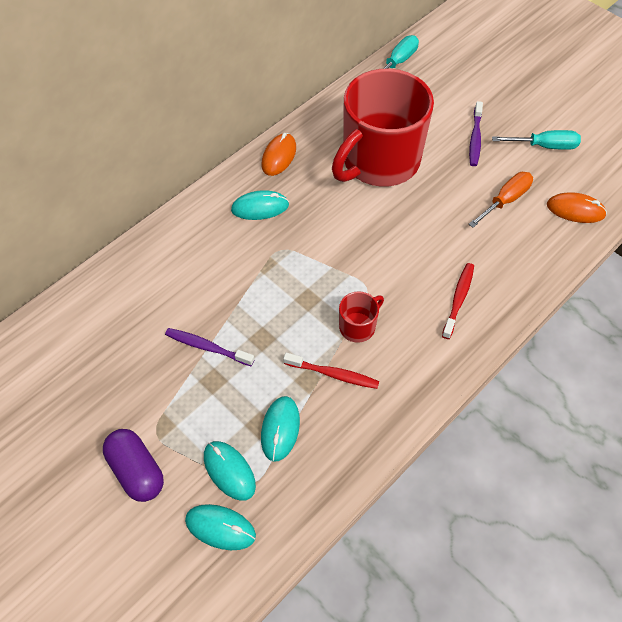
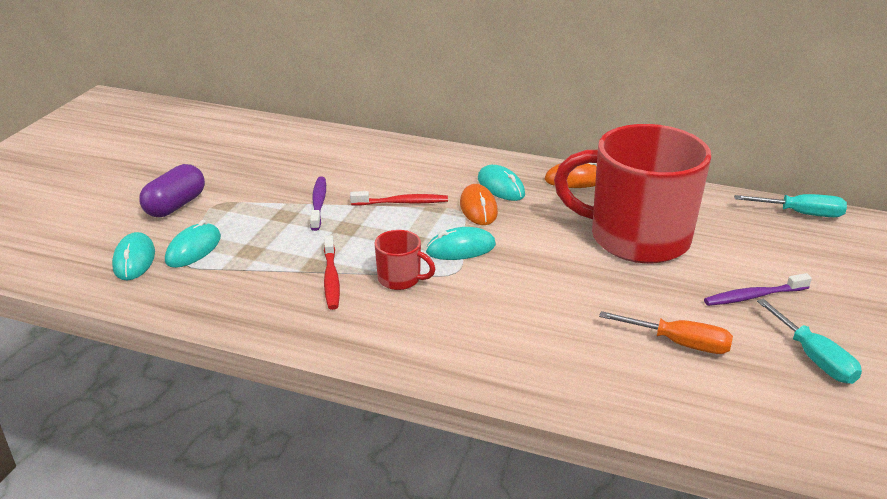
camera: 65 degrees right, 25 degrees down
(280, 429) = (251, 264): turquoise mouse -> turquoise mouse (460, 248)
(458, 299) = (490, 340): red toothbrush -> red toothbrush (402, 203)
(575, 210) = (731, 412): orange mouse -> orange mouse (478, 208)

